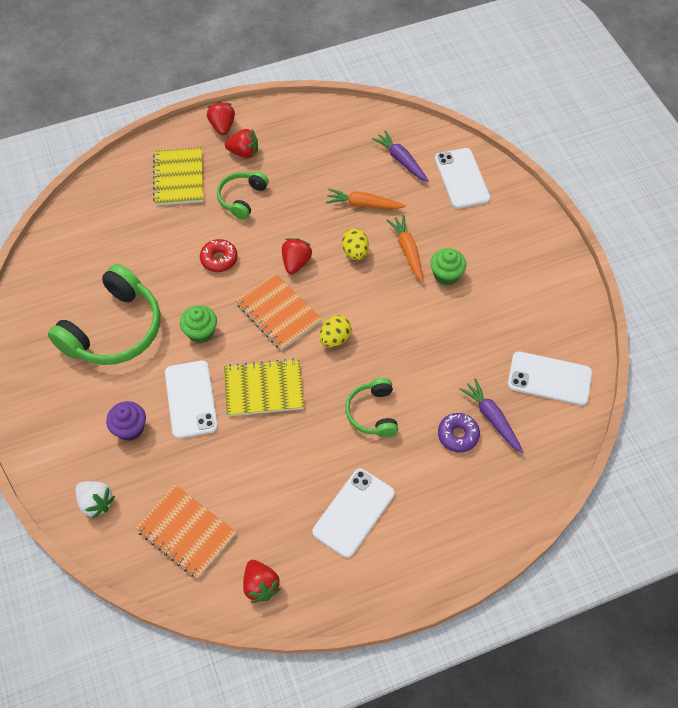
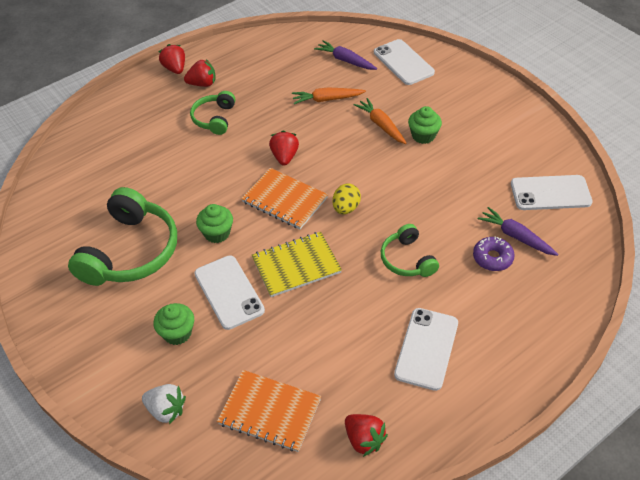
camera: 15 degrees left, 10 degrees down
(130, 428) = (177, 333): purple cupcake -> green cupcake
(179, 178) = (149, 116): yellow notebook -> none
(219, 259) = (211, 170): red donut -> none
(355, 252) = (335, 137): yellow egg -> none

